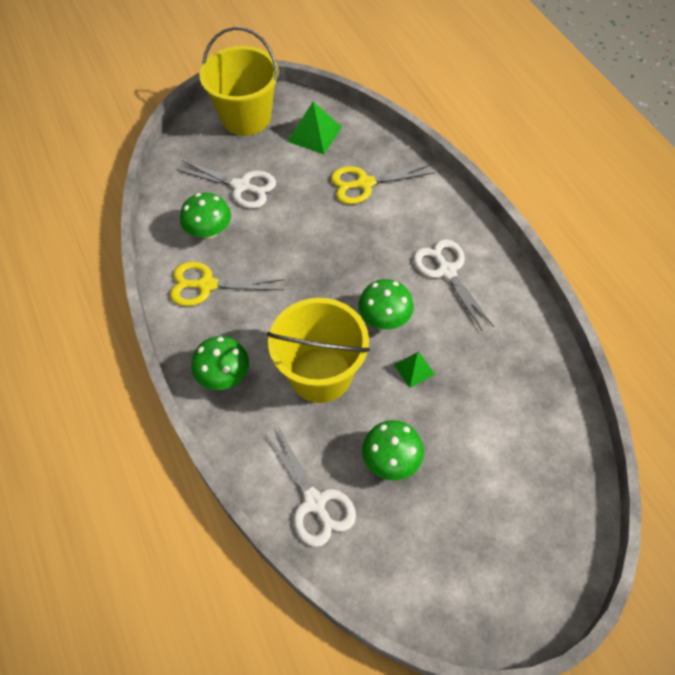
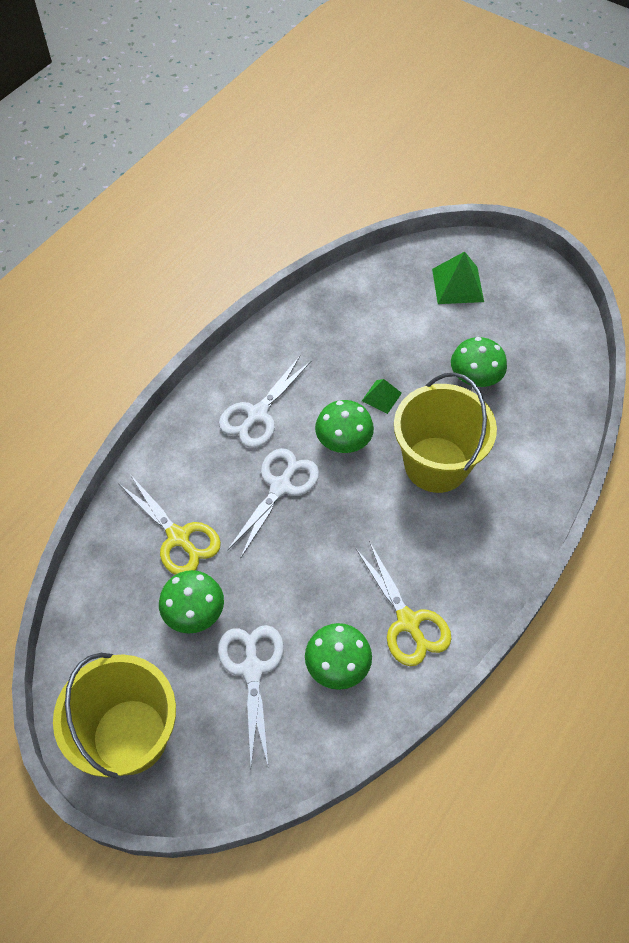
camera: 120 degrees left, 0 degrees up
(224, 375) = (493, 543): green mushroom -> green mushroom (194, 612)
(314, 134) = (123, 632): green pyramid -> green pyramid (458, 285)
(314, 502) = (548, 413): white scissors -> white scissors (280, 486)

